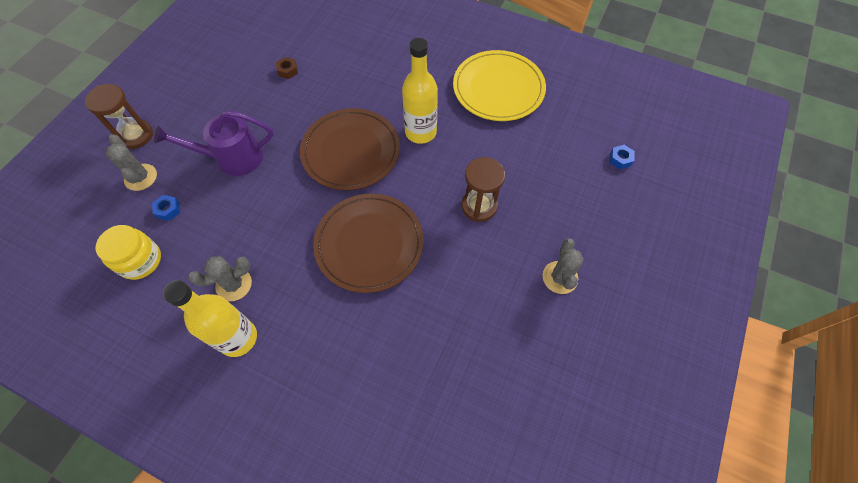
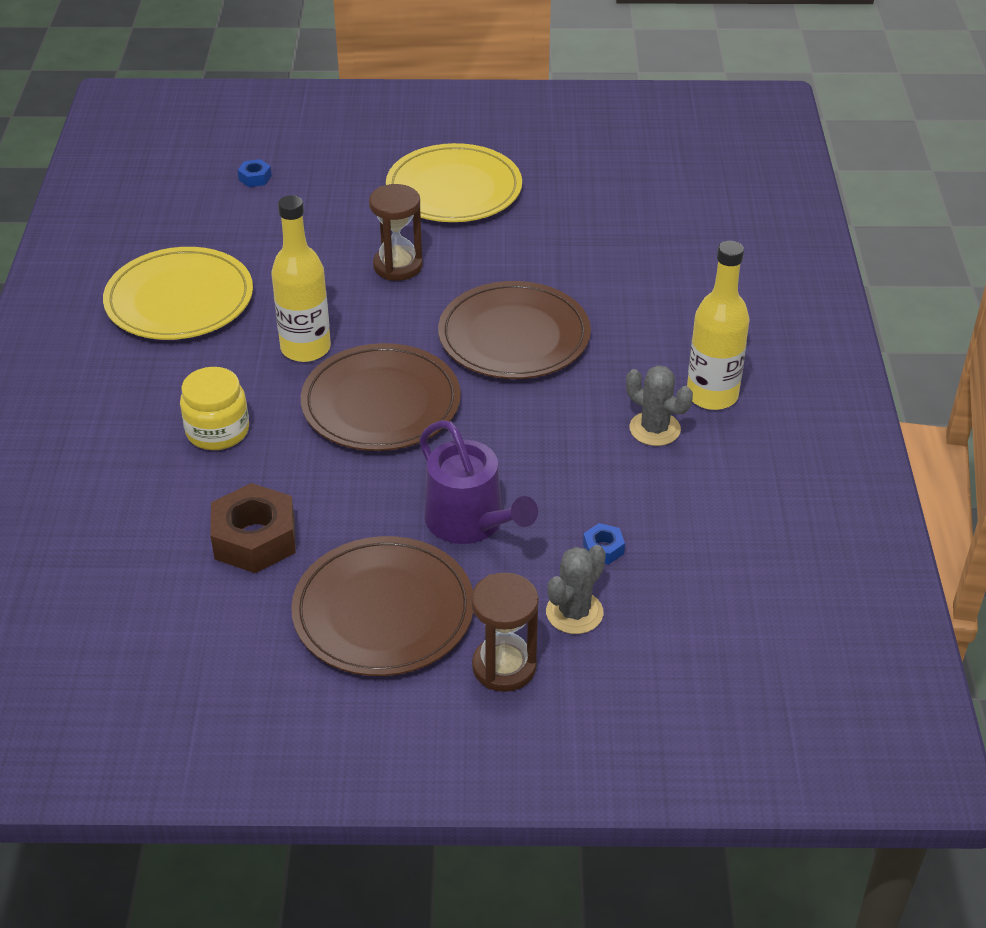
camera: 115 degrees left, 20 degrees down
(140, 260) = (695, 535): yellow jar -> yellow jar (217, 431)
(206, 103) = (383, 611): none -> brown plate
(288, 71) = (255, 539): brown nut -> brown nut, size x2.17
(560, 277) = (454, 189): grey cactus -> yellow plate

